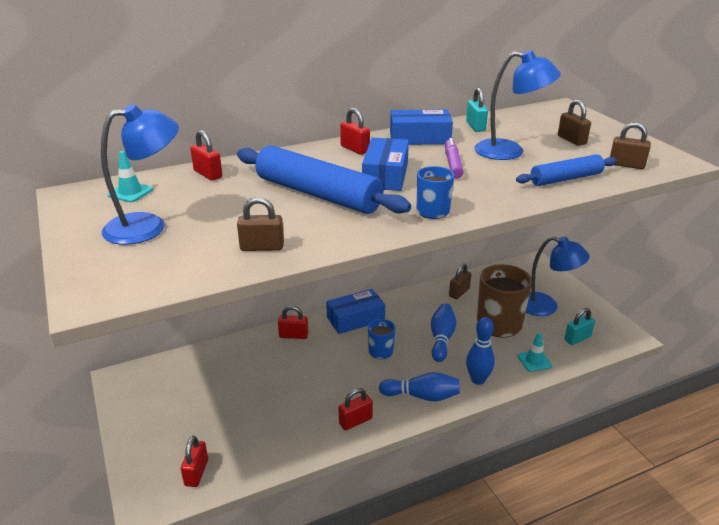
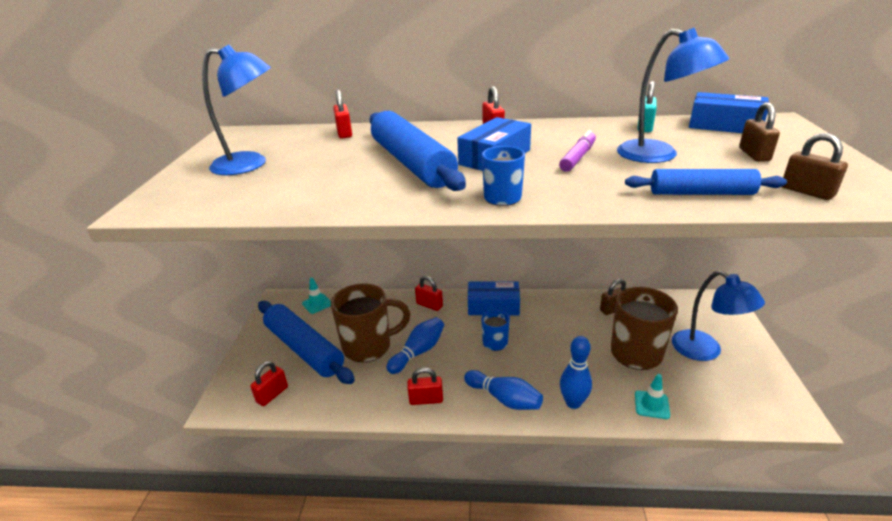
camera: 30 degrees right, 0 degrees up
(130, 192) = (272, 138): turquoise traffic cone -> turquoise traffic cone (317, 304)
(194, 418) = (304, 348): none -> blue rolling pin
(262, 247) = (309, 198): brown padlock -> none
(262, 393) = (369, 346): none -> brown mug
(419, 138) = (570, 130): blue box -> blue box (724, 125)
(441, 339) = (563, 349): blue bowling pin -> blue bowling pin (418, 352)
(577, 338) = (723, 397): turquoise padlock -> none

